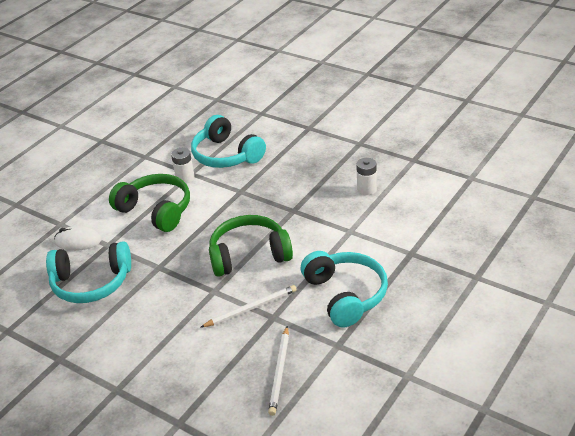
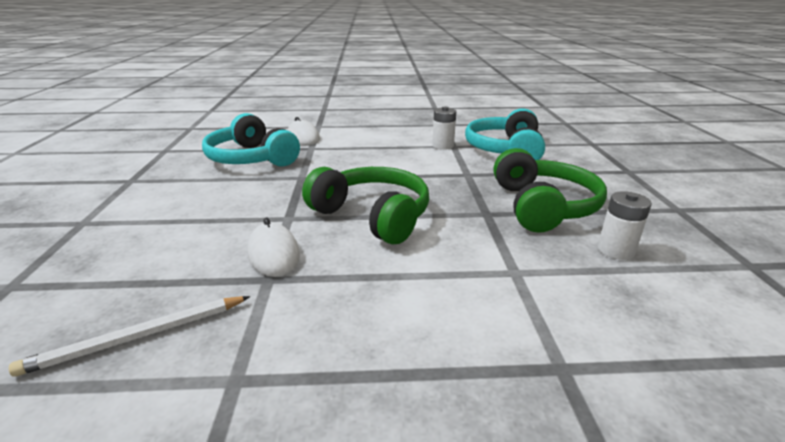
camera: 50 degrees right, 10 degrees down
(156, 210) = (381, 150): green headphones -> green headphones (542, 206)
(250, 308) = (274, 254): white pencil -> white mouse
(345, 295) = (372, 331): turquoise headphones -> none

